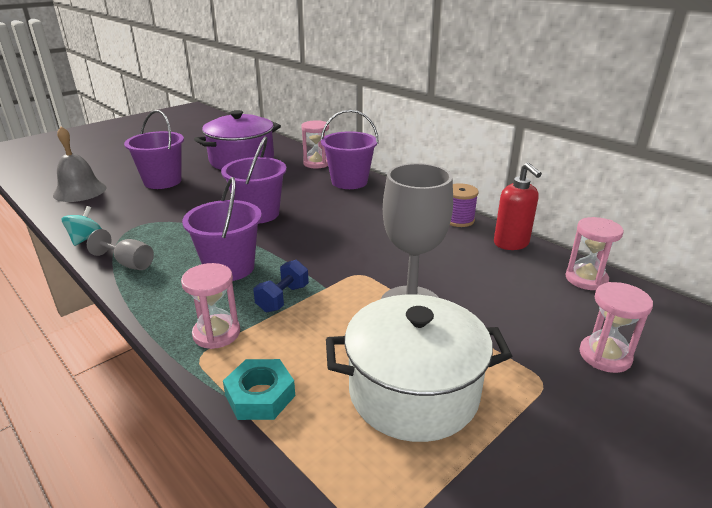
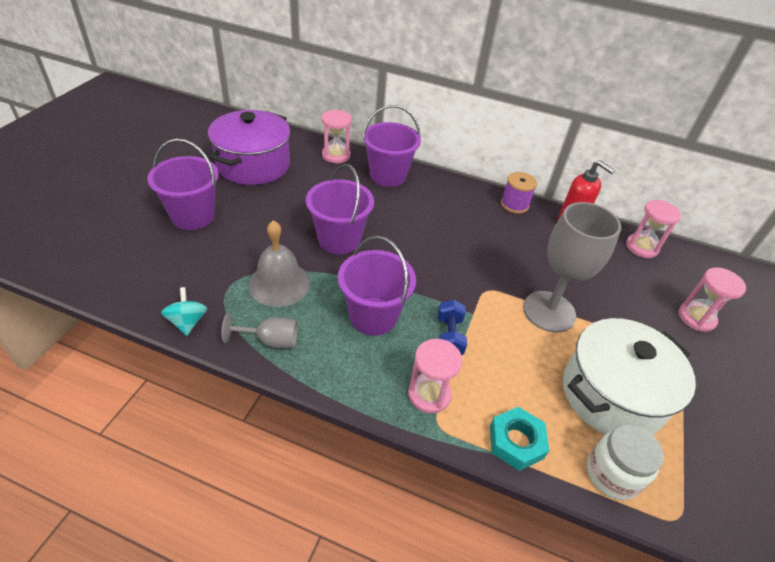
camera: 30 degrees left, 15 degrees up
(80, 191) = (104, 253): grey bell -> grey bell (279, 283)
(338, 461) = (612, 474): none -> white jar

